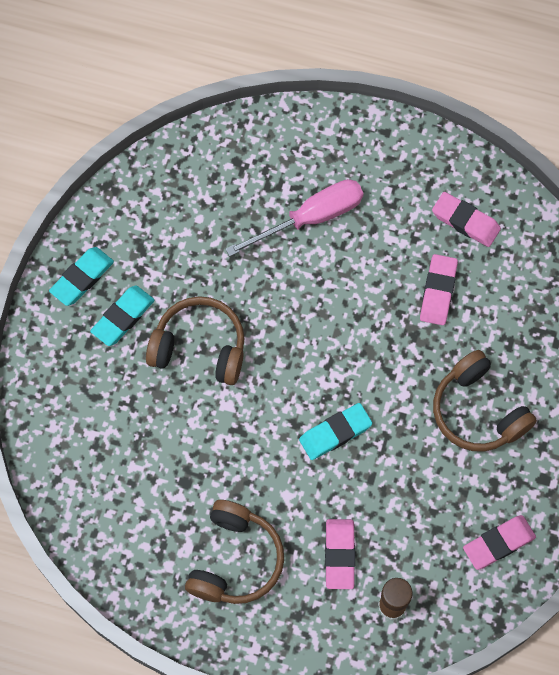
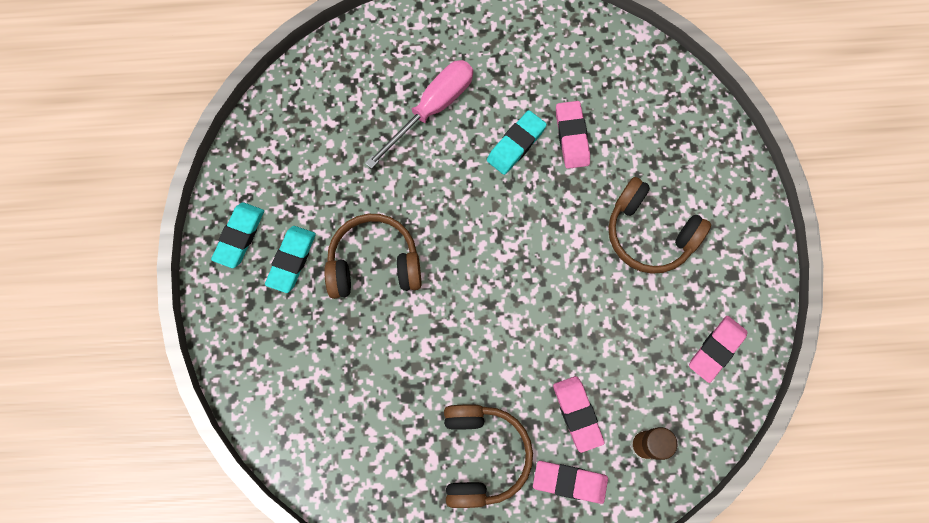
camera: 20 degrees left, 5 degrees up
(335, 433) = (529, 299): turquoise eraser -> turquoise eraser (516, 144)
(465, 221) = (571, 66): pink eraser -> pink eraser (569, 482)

